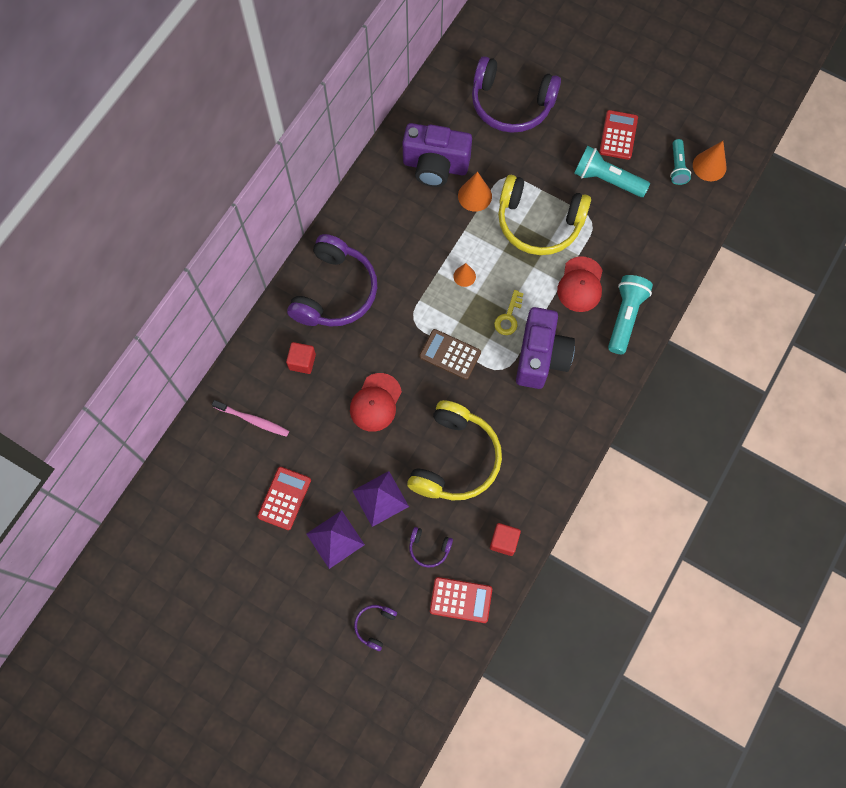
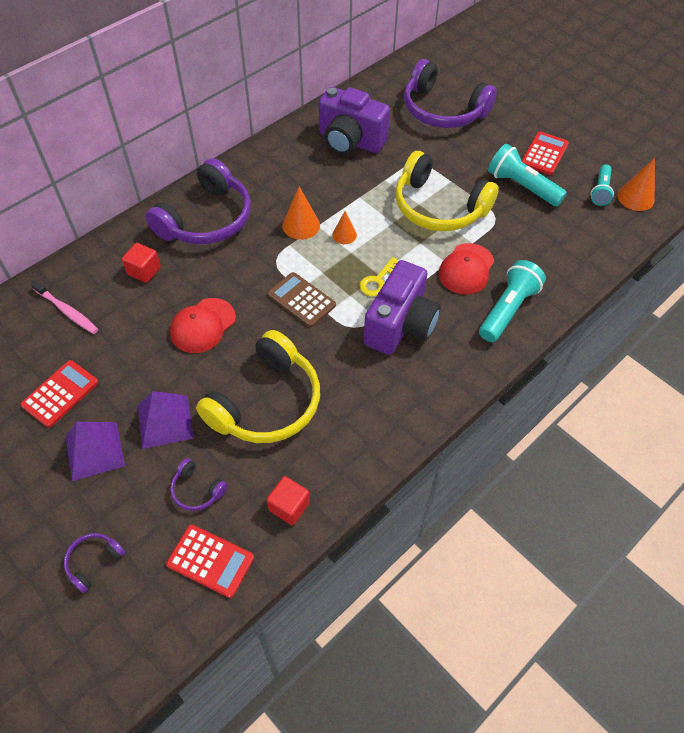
camera: 15 degrees right, 15 degrees down
(474, 196) = (380, 172): orange cone -> orange cone (301, 225)

